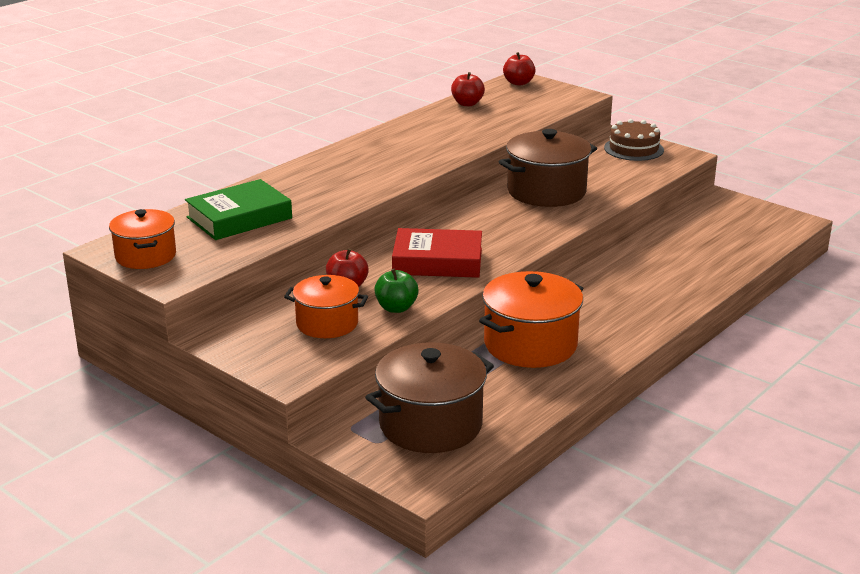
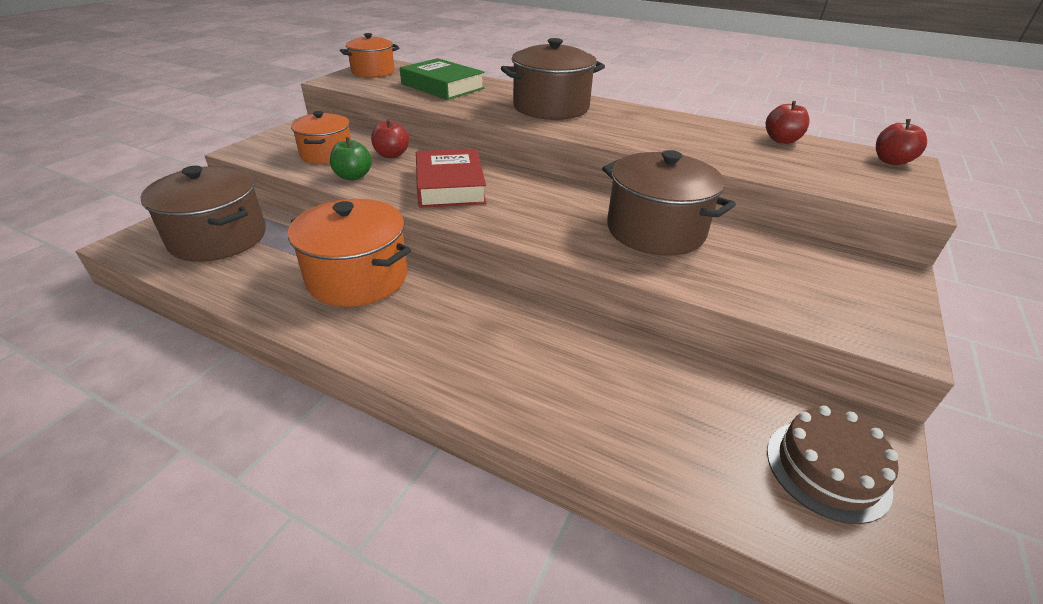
camera: 75 degrees right, 10 degrees up
(345, 172) = (551, 107): none -> brown pot
(633, 149) = (865, 289): brown cake -> brown cake (827, 469)

